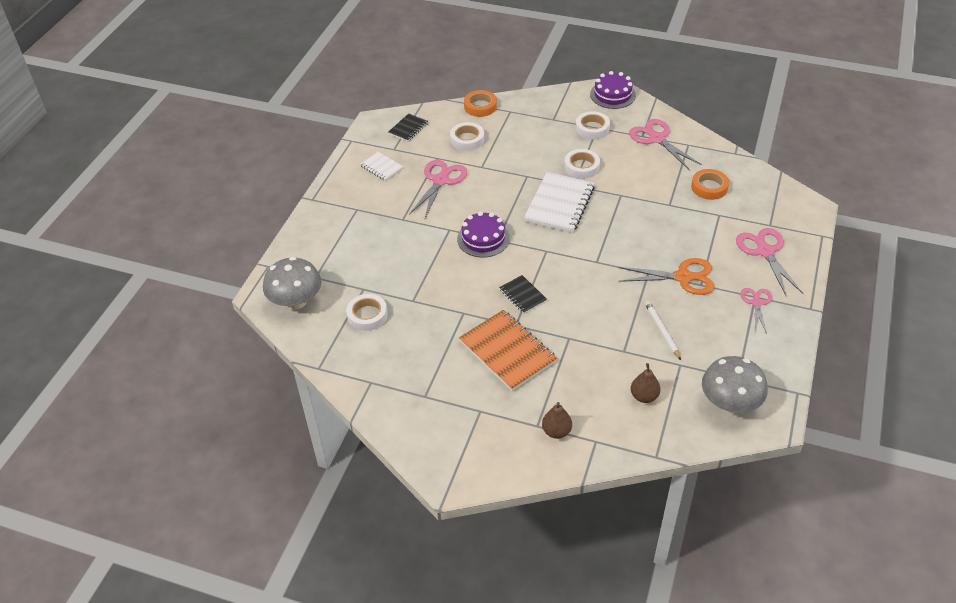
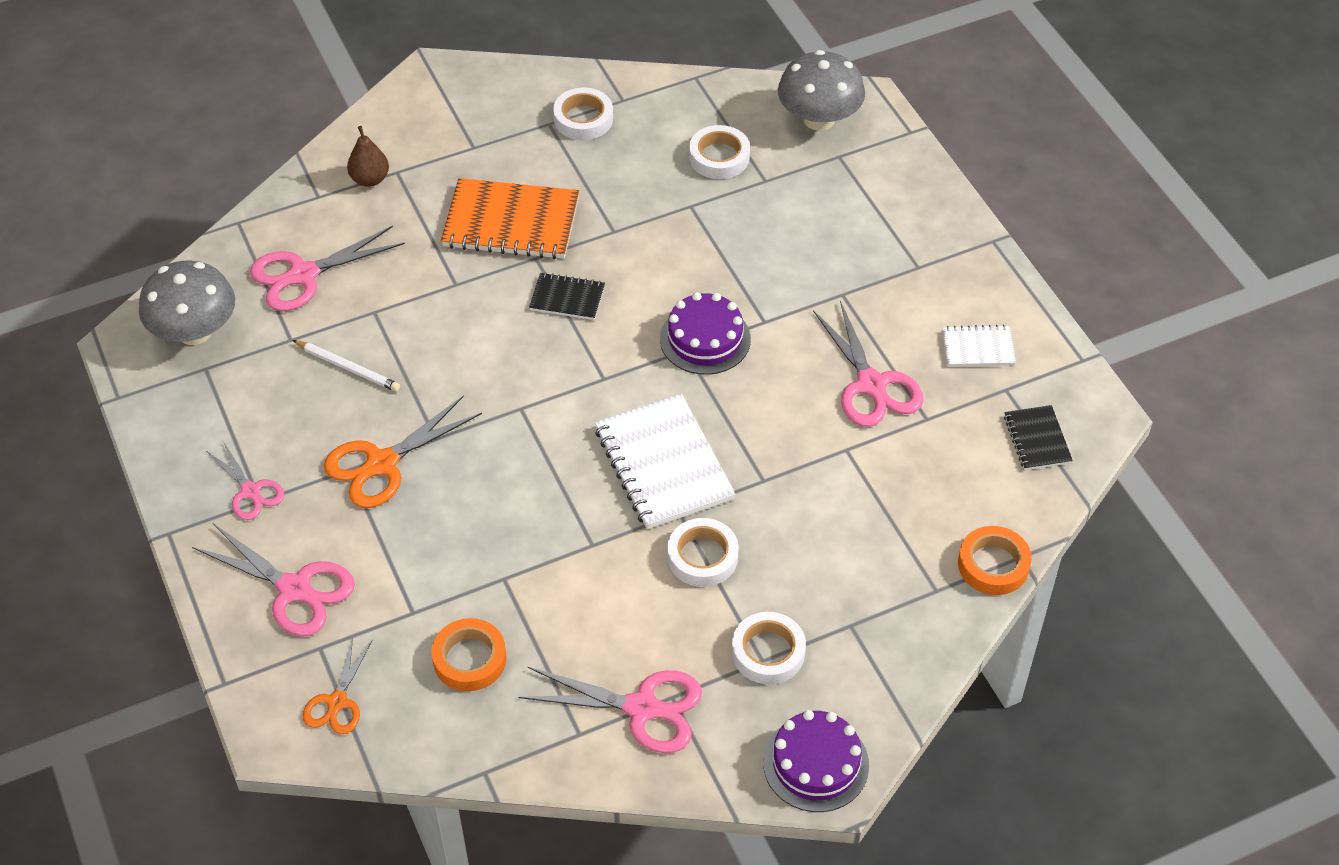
camera: 135 degrees right, 5 degrees up
(467, 139) = (928, 483): white tape -> white tape (583, 119)
(644, 396) = (304, 275): brown pear -> pink scissors
(776, 203) = (337, 702): none -> orange scissors

